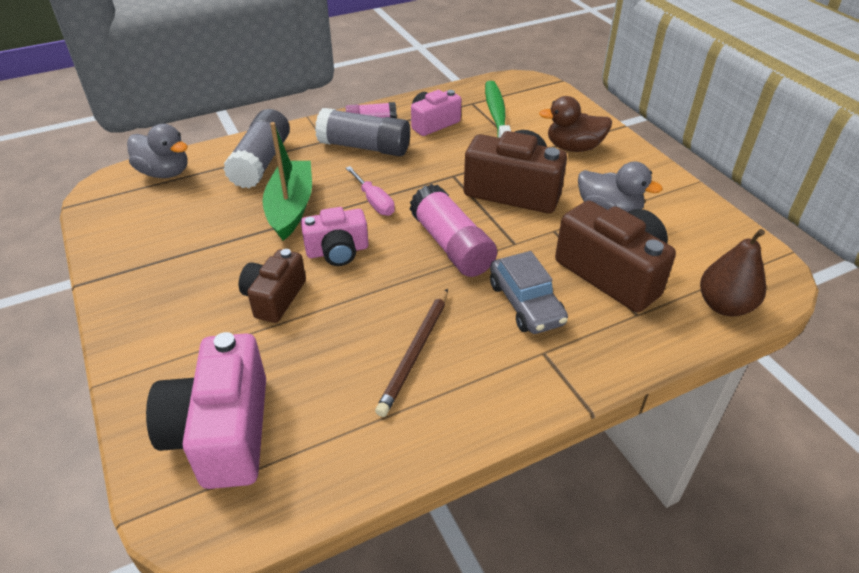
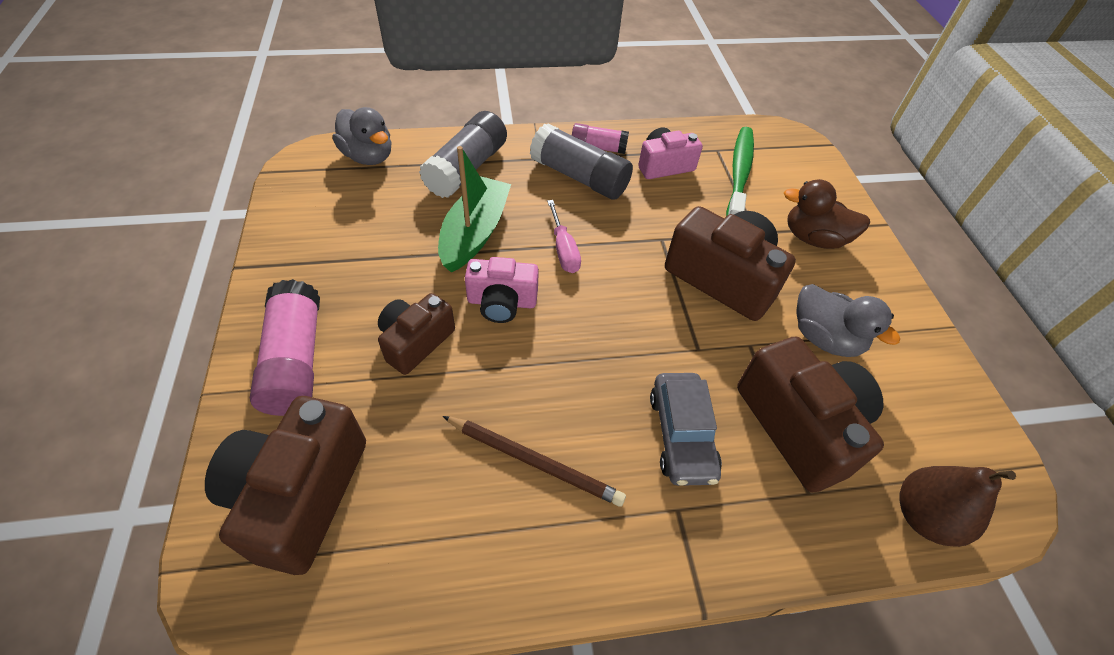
camera: 15 degrees right, 10 degrees up
(222, 432) = (300, 495): pink camera -> brown camera
(415, 353) = (534, 461): brown pencil -> brown pencil turned 105 degrees counterclockwise
(451, 245) = (626, 331): pink glue stick -> pink glue stick (296, 360)

